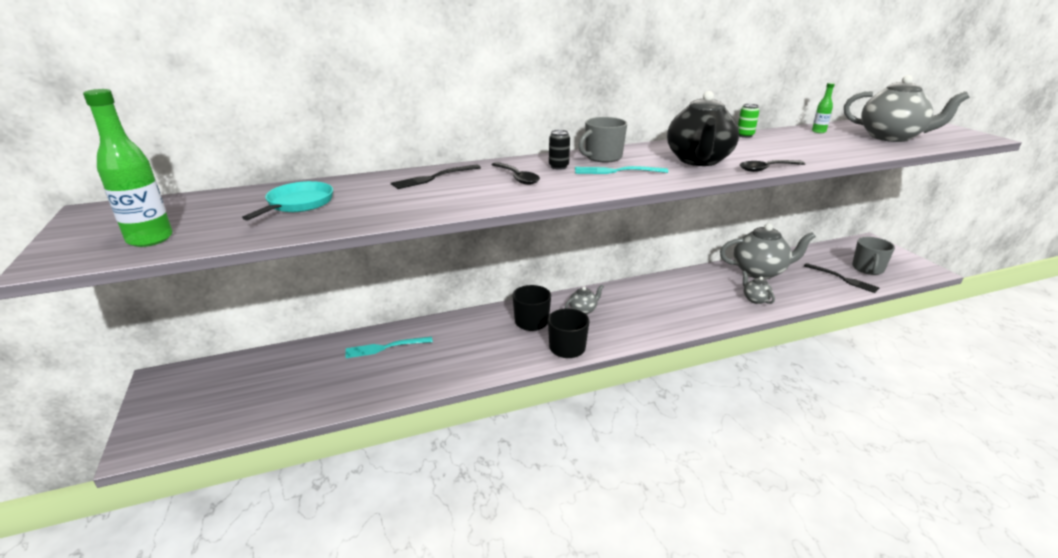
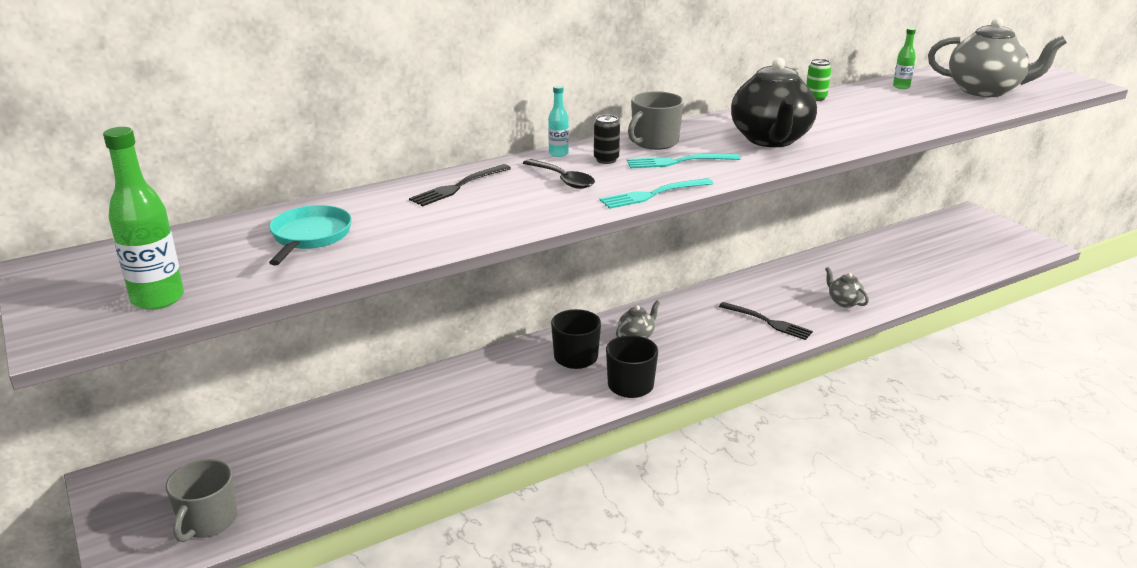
camera: 10 degrees left, 0 degrees up
(385, 347) = (398, 409): turquoise fork -> turquoise fork (653, 194)
(523, 160) = (558, 153): none -> turquoise bottle
(760, 272) = (843, 265): grey teapot -> none
(766, 169) = (852, 146): black spoon -> none
(842, 279) = (943, 266): black fork -> black fork (768, 322)
(868, 269) = (971, 250): grey mug -> grey mug (207, 521)

